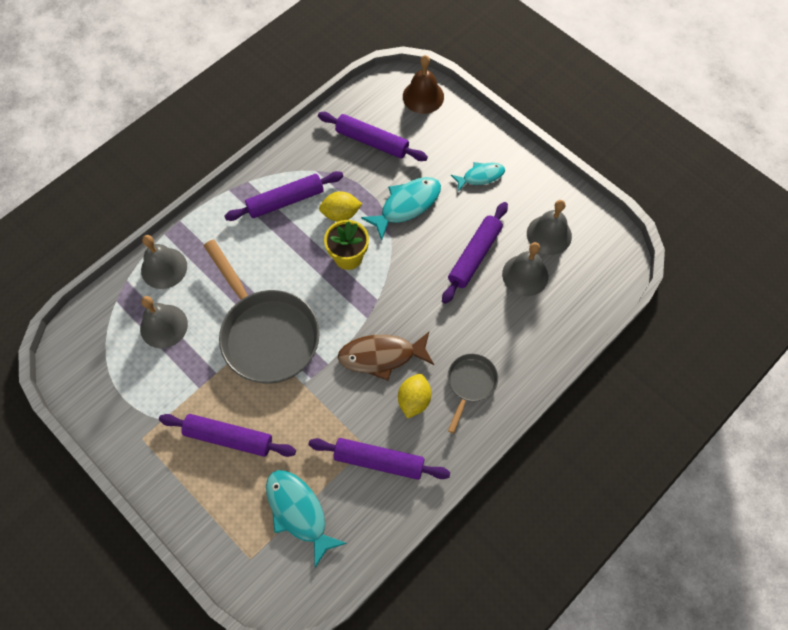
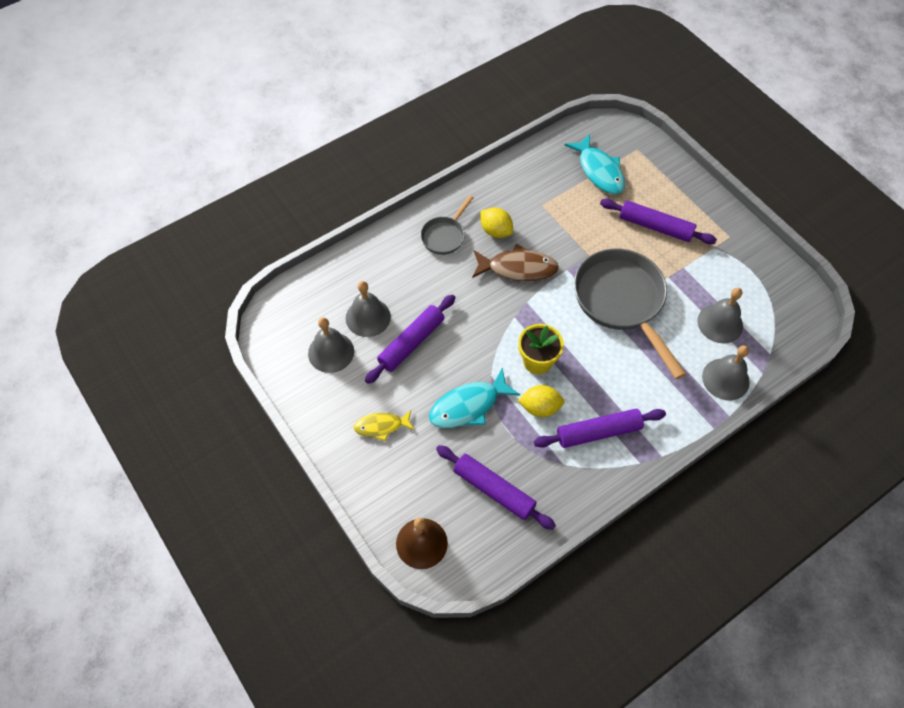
camera: 170 degrees left, 5 degrees down
(379, 461) = (532, 194): purple rolling pin -> none
(414, 400) = (496, 231): yellow lemon -> yellow lemon turned 75 degrees counterclockwise
(480, 176) = (381, 426): turquoise fish -> yellow fish

